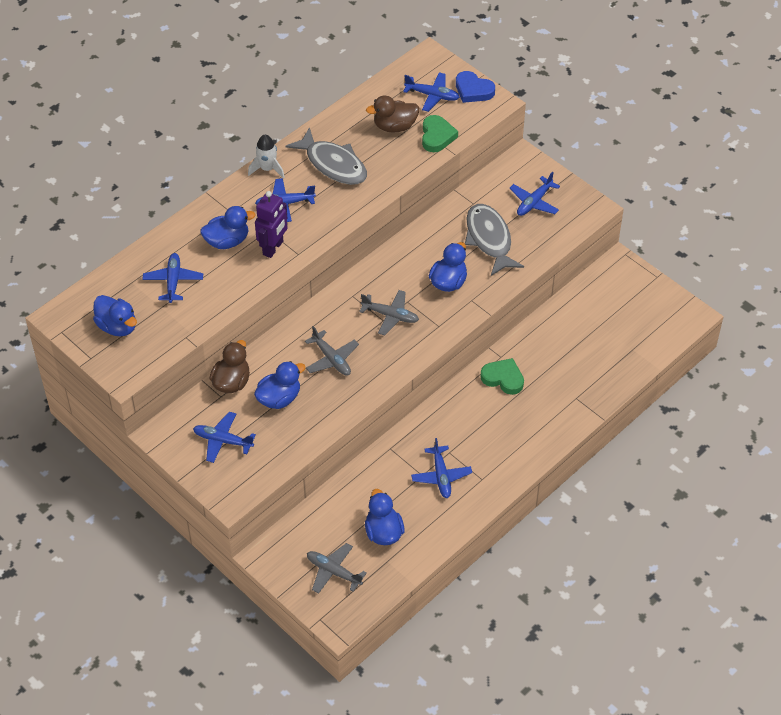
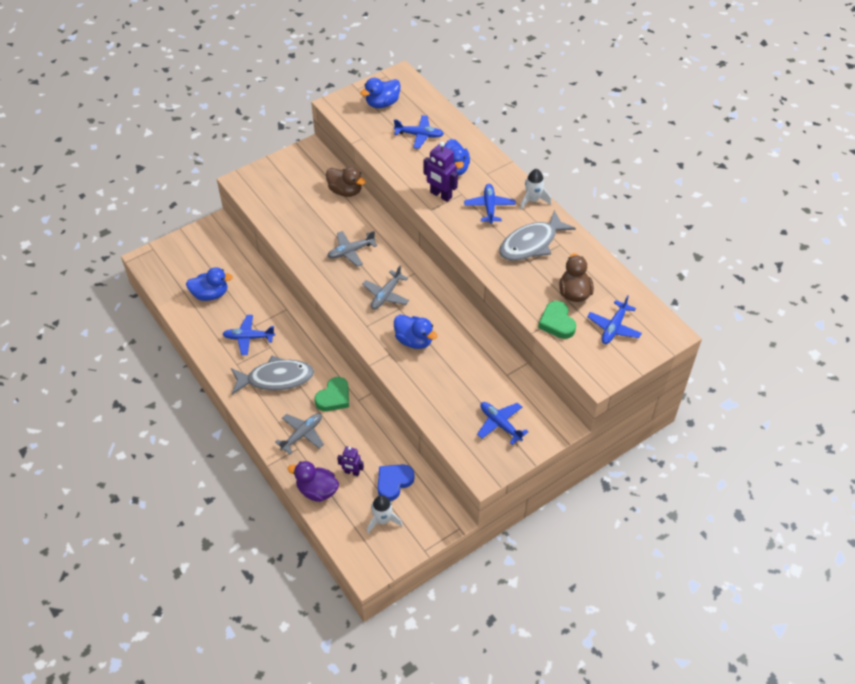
camera: 100 degrees right, 0 degrees up
(222, 440) = (292, 181): blue plane -> none
(279, 398) = (321, 216): blue duck -> none
(333, 571) = (188, 261): grey plane -> grey plane (302, 434)
(437, 136) = (557, 322): green heart -> green heart turned 60 degrees clockwise
(473, 90) = (618, 361): blue heart -> blue heart (394, 482)
(489, 239) = (459, 379): grey fish -> grey fish (276, 378)
(590, 346) = (352, 472): none -> purple robot
(620, 371) = (317, 490): none -> purple duck
(636, 313) = (382, 520): none -> white rocket

